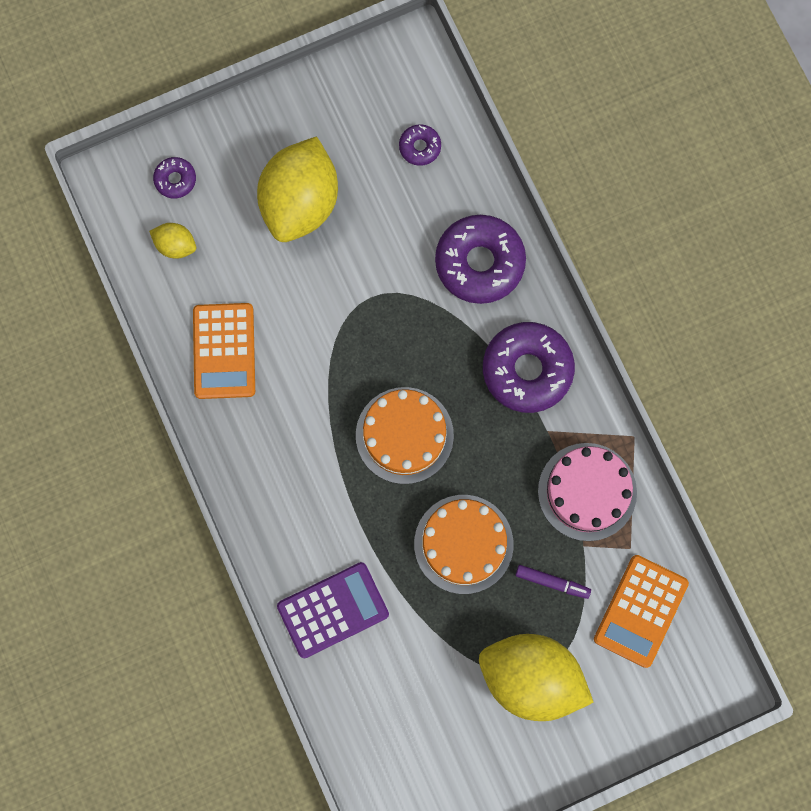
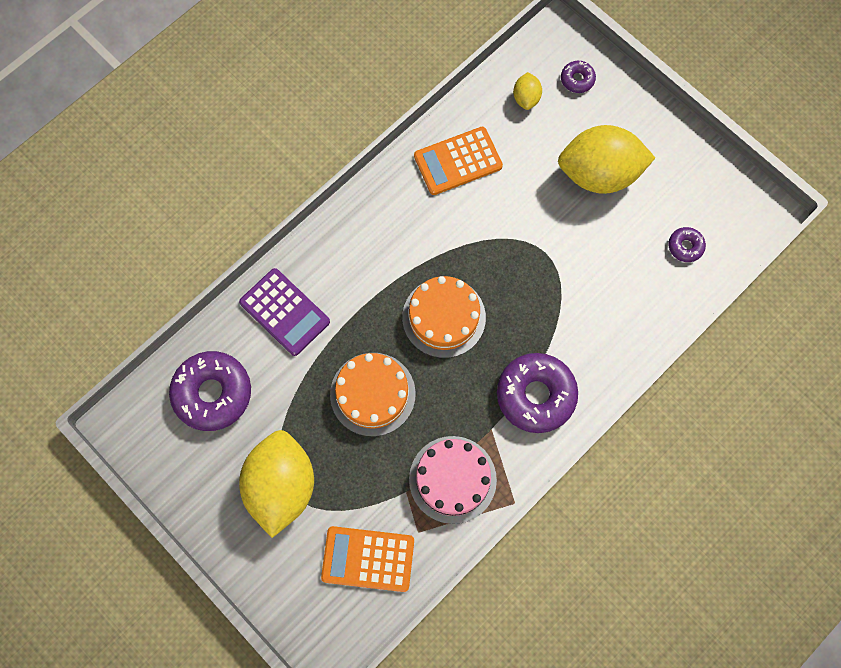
camera: 70 degrees right, 5 degrees down
(479, 263) = (609, 326): purple donut -> purple donut (213, 393)
(552, 582) = (366, 476): purple marker -> none

